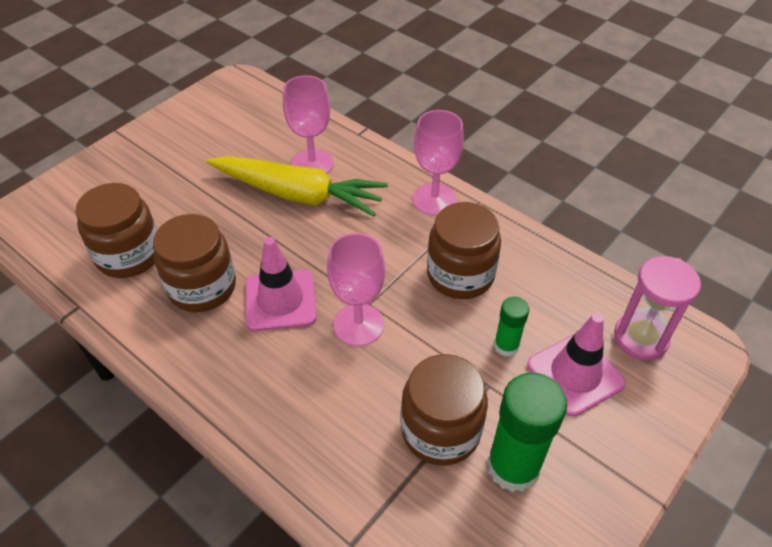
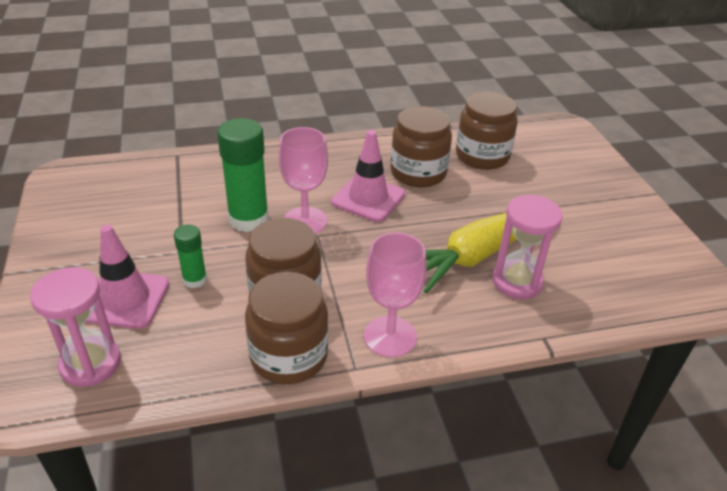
camera: 125 degrees right, 10 degrees down
(312, 164) = (517, 282): pink goblet -> pink hourglass
(440, 430) = (185, 213): brown jar -> brown jar (289, 356)
(513, 466) = (122, 228): green glue stick -> green glue stick (248, 219)

